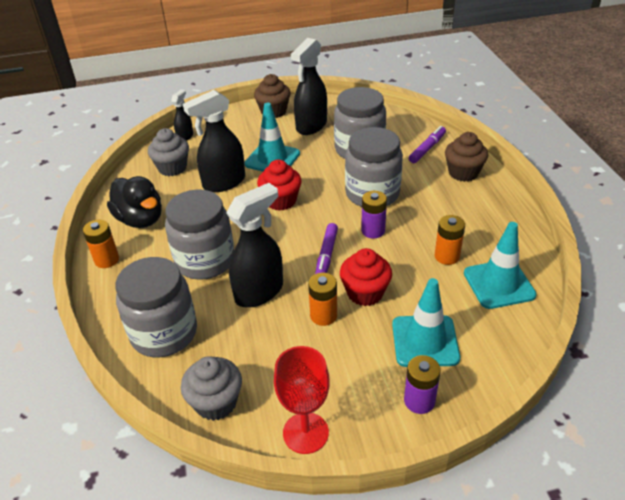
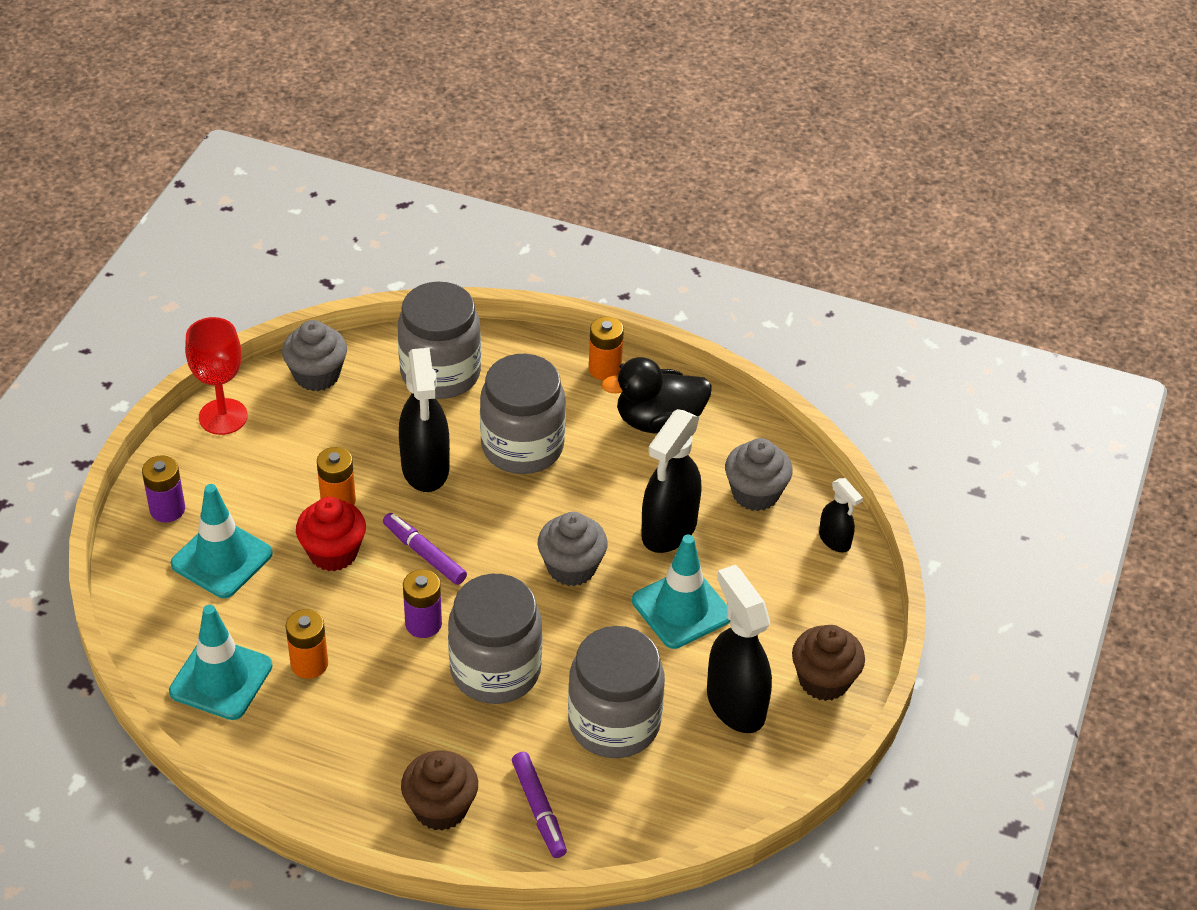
camera: 120 degrees right, 5 degrees up
(223, 183) = (668, 530): black spray bottle -> black spray bottle turned 150 degrees counterclockwise
(281, 201) = (571, 567): red cupcake -> grey cupcake

